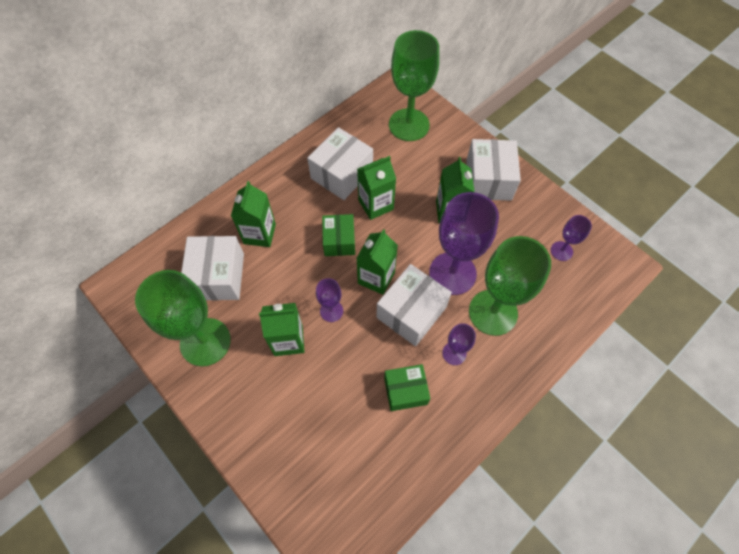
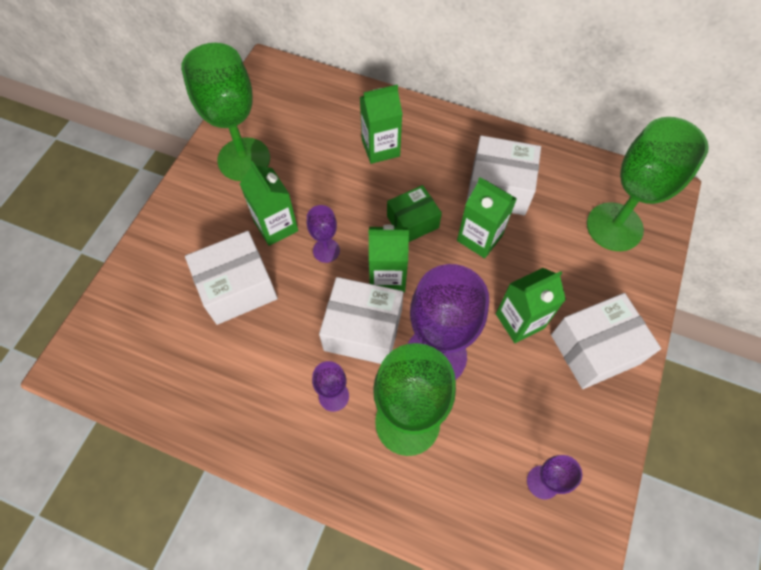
camera: 65 degrees right, 0 degrees up
(218, 276) = (315, 137): white box -> white box (237, 287)
(405, 391) = (267, 361): green box -> none

